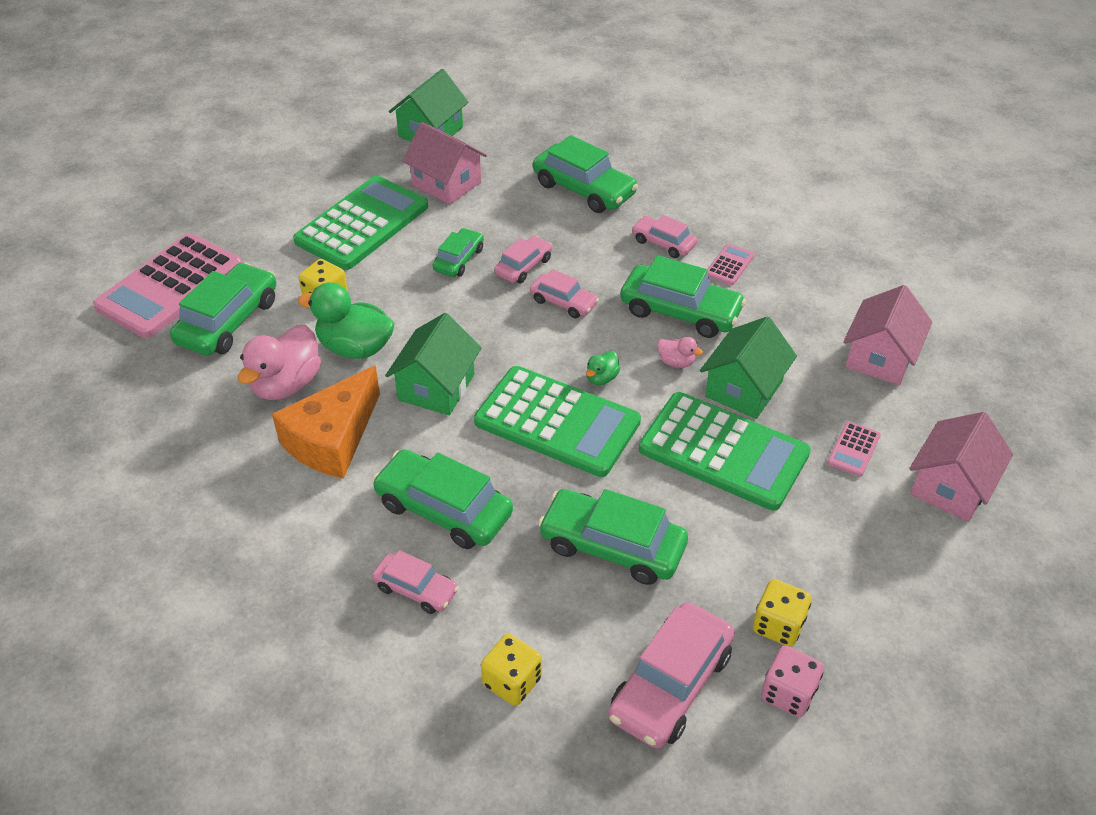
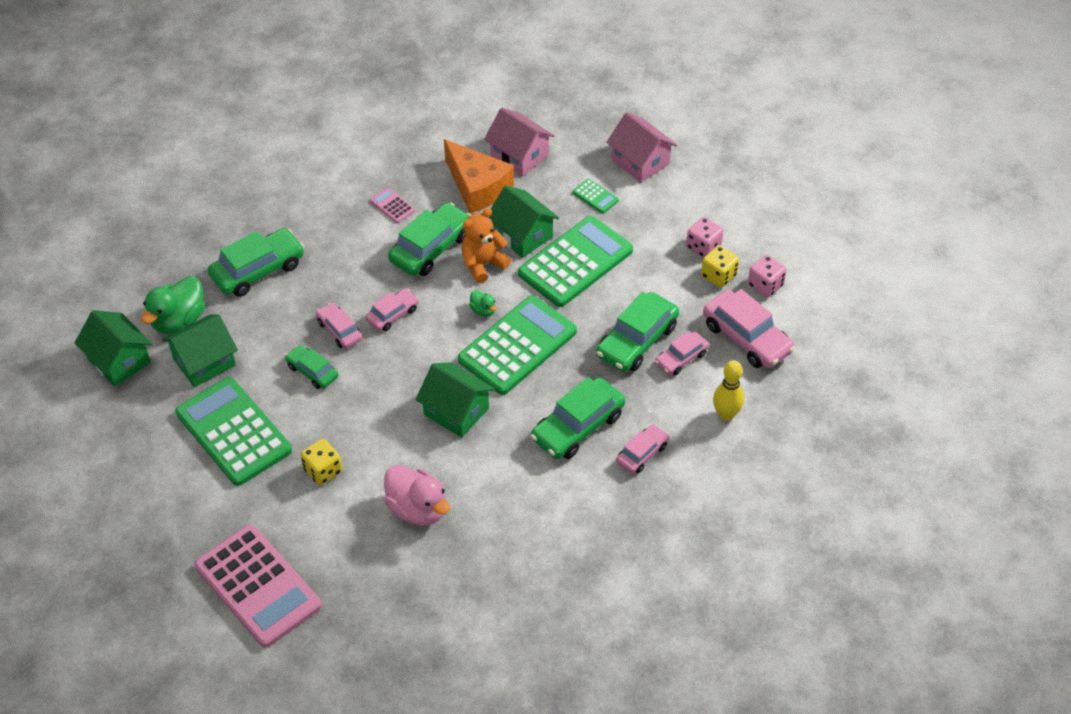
camera: 75 degrees left, 5 degrees up
(228, 321) = (324, 544): green car -> none
(332, 439) = (488, 484): orange cheese -> orange cheese (477, 187)
(355, 348) = (392, 457): green duck -> green duck (179, 320)
(446, 184) = (204, 362): pink house -> green house
(512, 681) = (726, 414): yellow dice -> yellow bowling pin
(663, 243) = (349, 237): pink car -> pink car (681, 358)
(676, 362) = (483, 264): pink duck -> orange teddy bear
(826, 595) = (703, 247): none -> pink dice
(853, 449) = (595, 196): pink calculator -> green calculator

